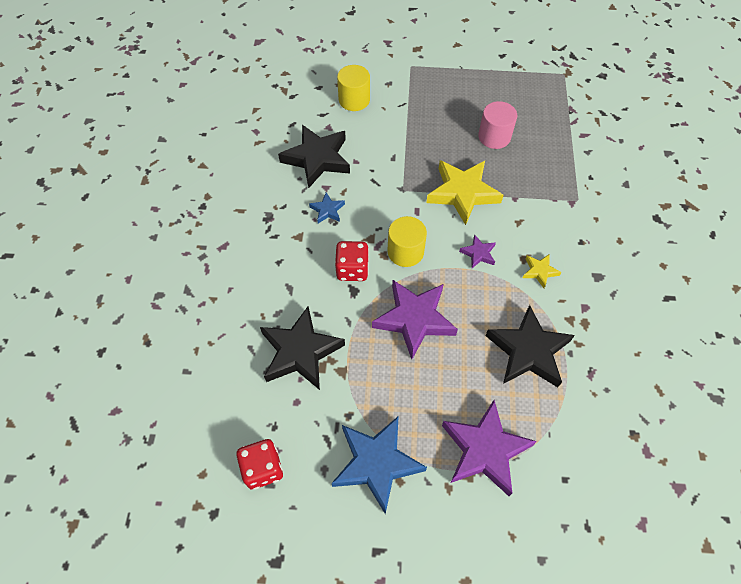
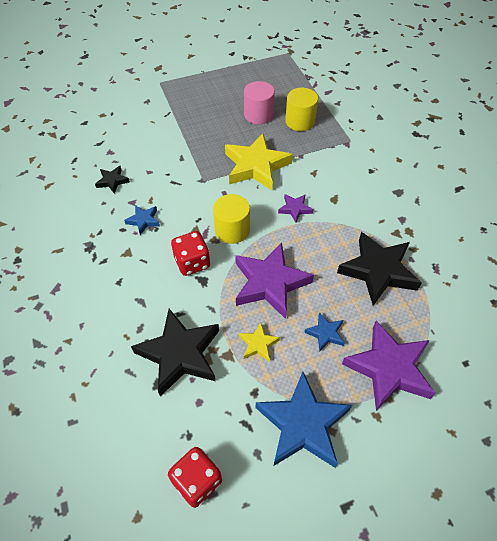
camera: 25 degrees left, 5 degrees down
(317, 159) = (112, 181): black star -> black star, size x0.47
(354, 100) = (122, 123): yellow cylinder -> yellow cylinder (300, 121)
(442, 390) = (325, 333): none -> blue star
(539, 271) = (351, 205): yellow star -> yellow star (258, 344)

